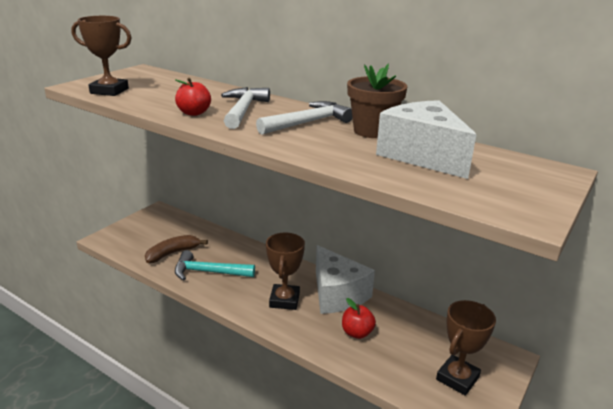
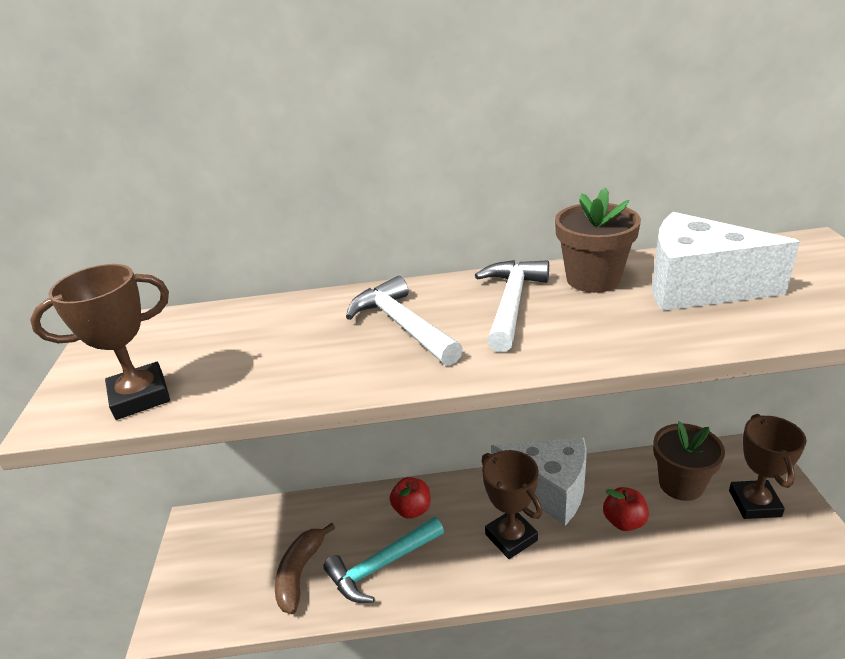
camera: 35 degrees left, 5 degrees up
(194, 113) = (352, 366): red apple -> red apple (412, 509)
(422, 340) = (681, 484): none -> brown flower pot

